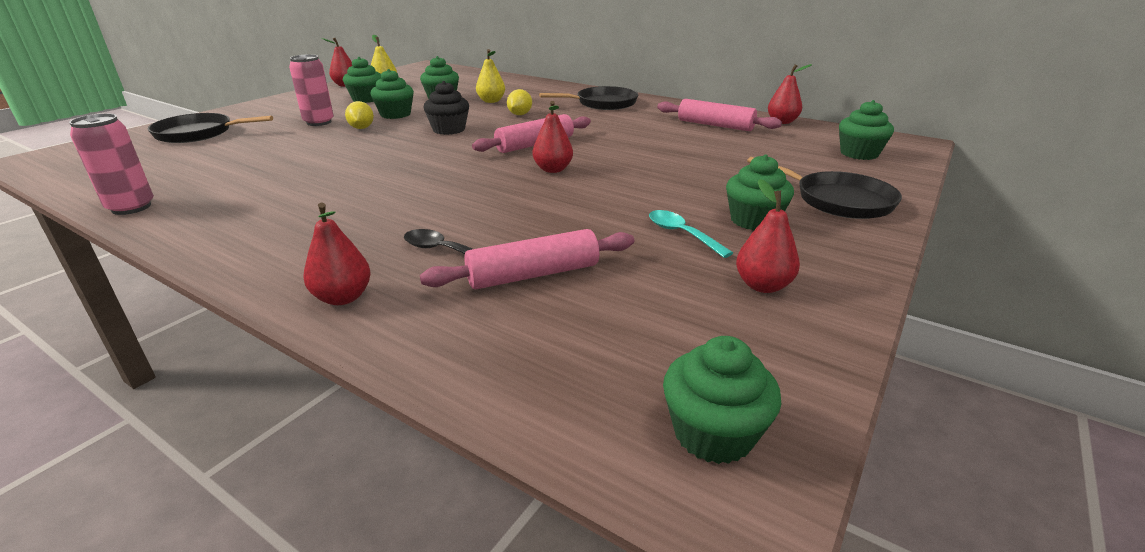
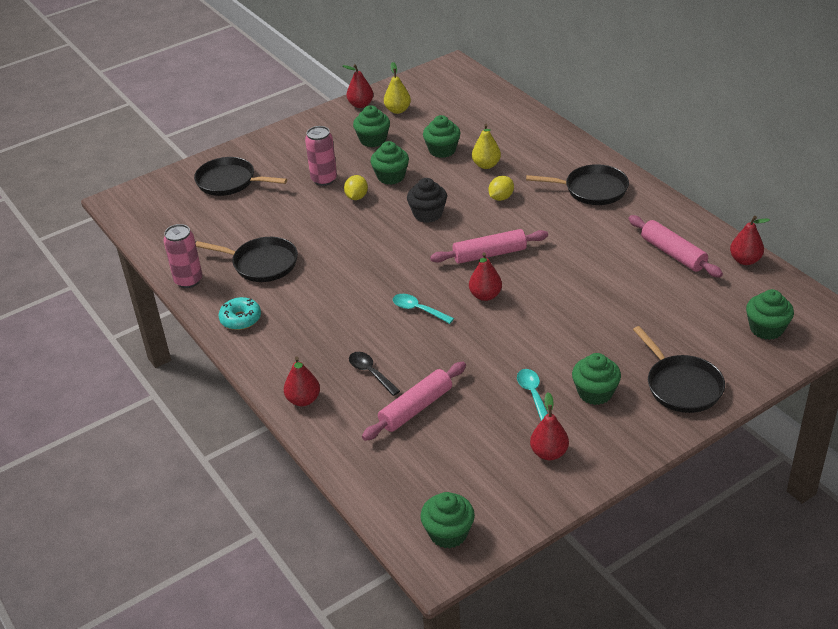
camera: 25 degrees right, 10 degrees up
(218, 230) = (240, 319): none -> turquoise donut
(248, 181) = (262, 263): none -> black pan
(478, 189) = (418, 310): none -> turquoise spoon
(533, 274) = (416, 408): pink rolling pin -> pink rolling pin turned 45 degrees counterclockwise

